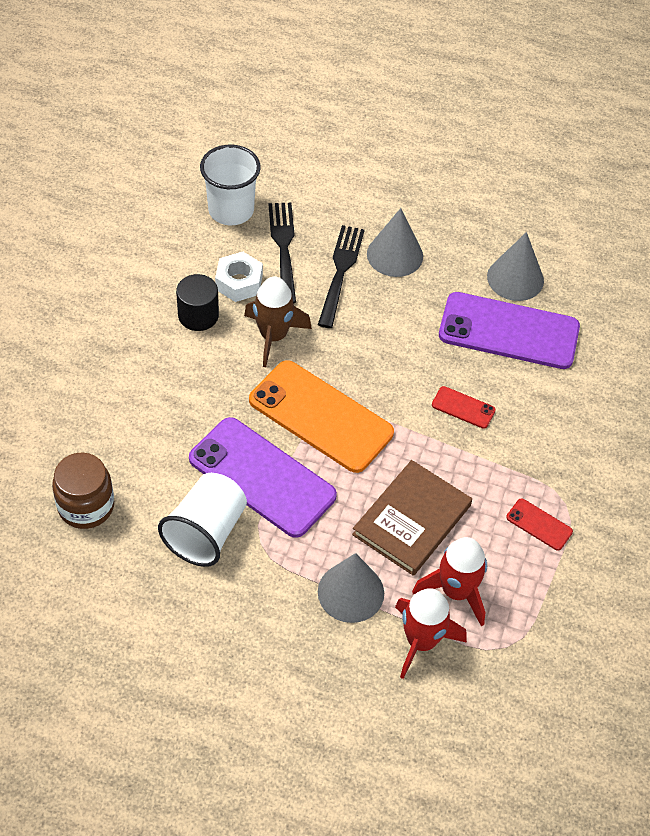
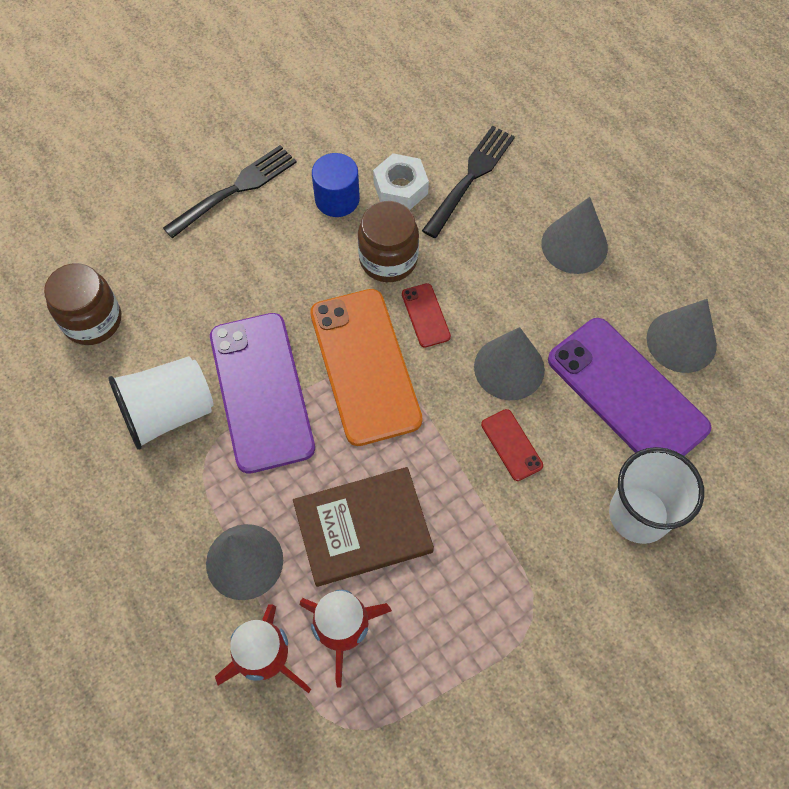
camera: 40 degrees right, 10 degrees up
(198, 315) = (337, 199): black cylinder -> blue cylinder
(231, 210) = (452, 114): white cup -> white cup (639, 514)
(273, 336) = (388, 259): brown rocket -> brown jar
(340, 272) = (505, 232): black fork -> black fork (235, 189)
(420, 360) = (509, 368): none -> grey cone
(539, 524) = (486, 621): red phone -> red phone (425, 315)

